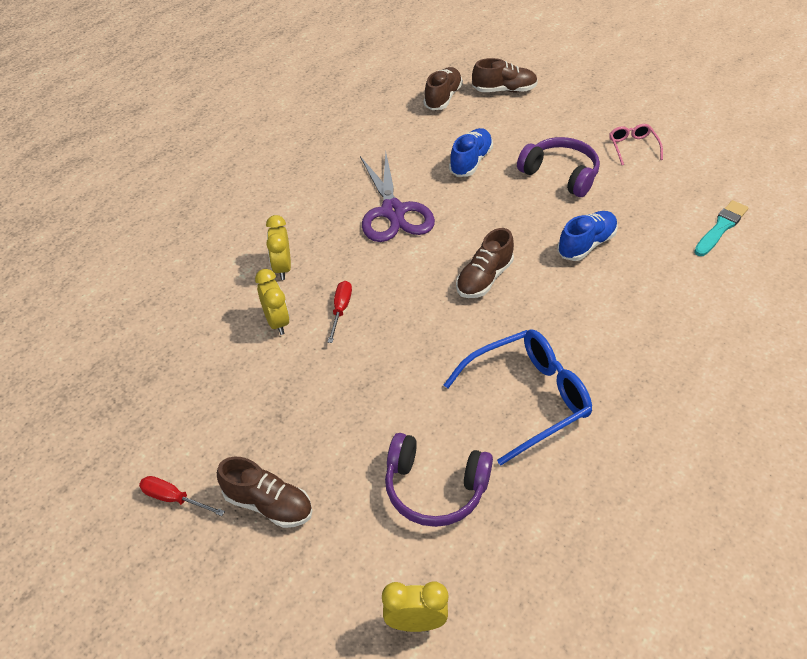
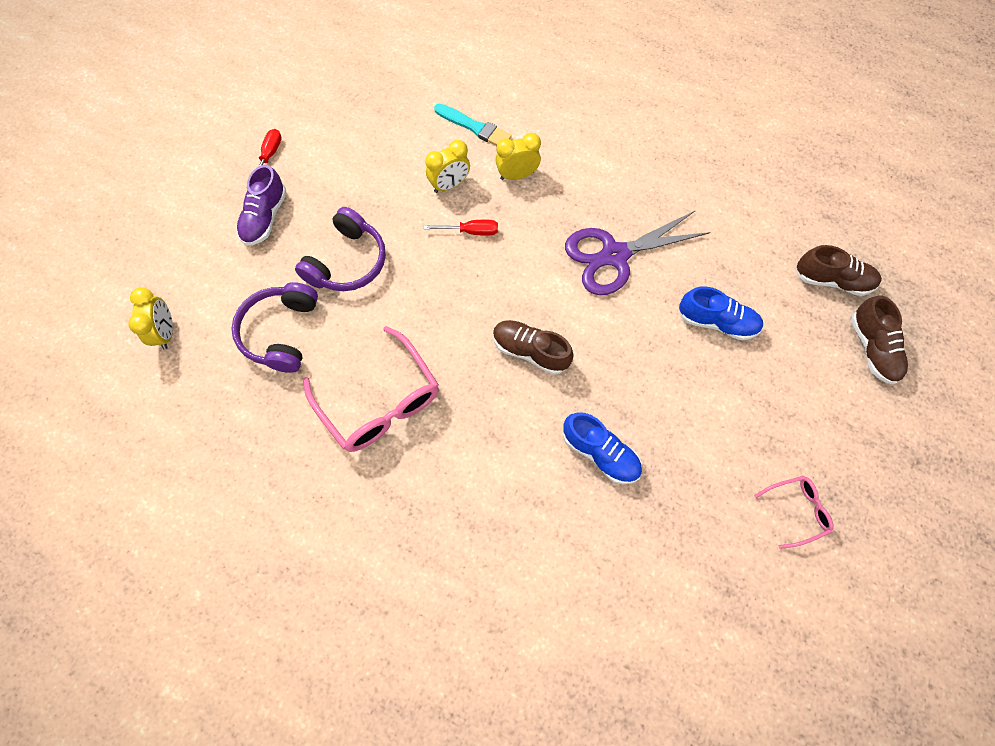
camera: 80 degrees right, 20 degrees up
(268, 504) = (265, 217): brown shoe -> purple shoe
(528, 398) = (380, 401): blue glasses -> pink glasses
(560, 175) = (717, 422): purple headphones -> purple headphones (347, 262)
(721, 228) = (661, 616): turquoise brush -> turquoise brush (474, 127)

